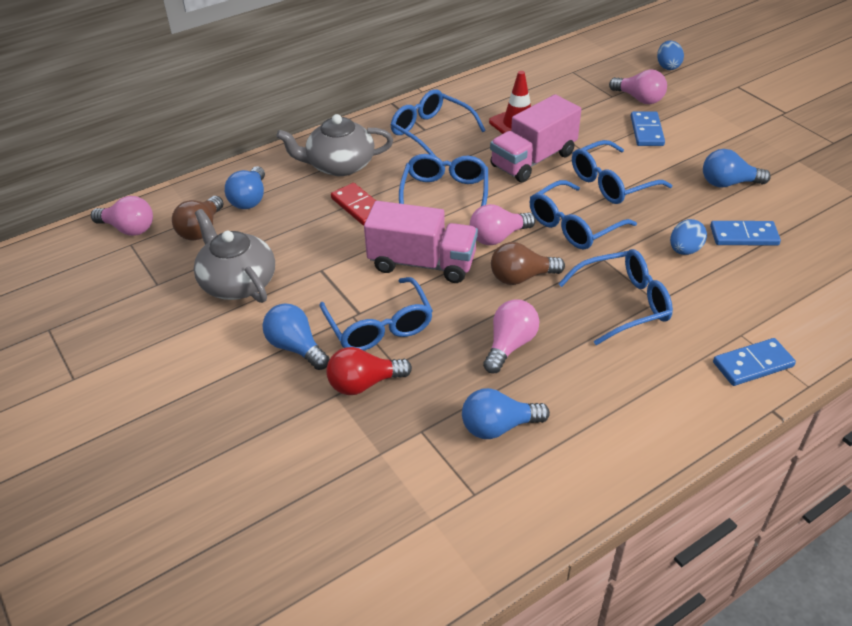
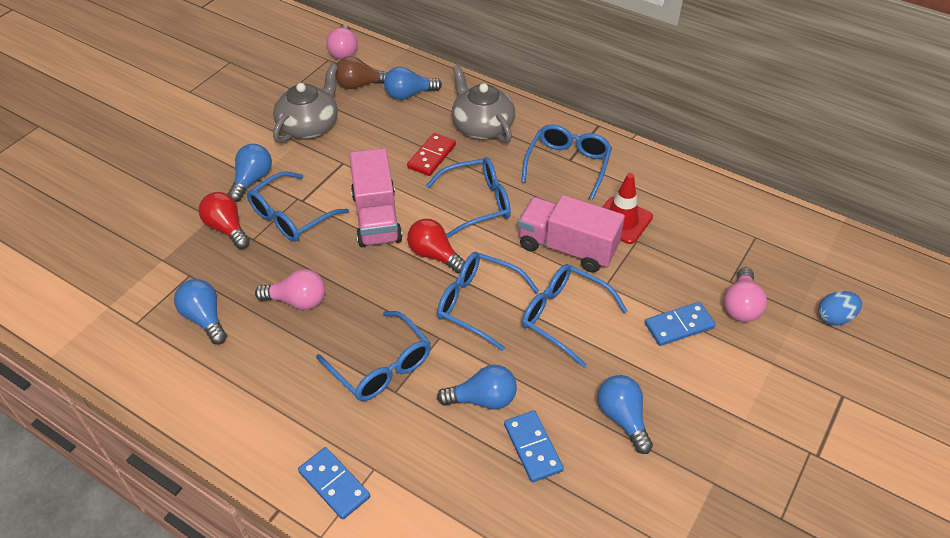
camera: 65 degrees right, 5 degrees up
(498, 237) = (434, 255): pink light bulb -> red light bulb
(521, 277) = (386, 285): brown light bulb -> none
(684, 250) = (483, 399): blue egg -> blue light bulb

